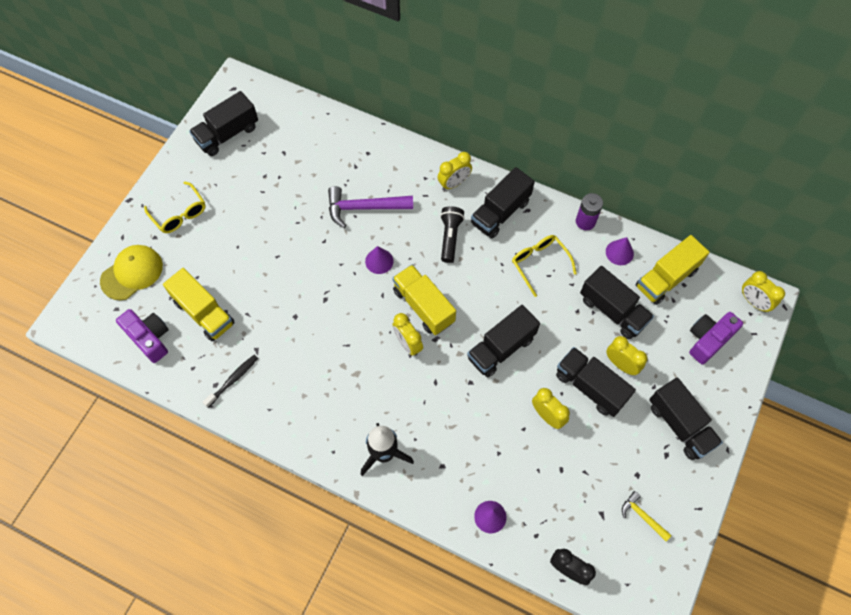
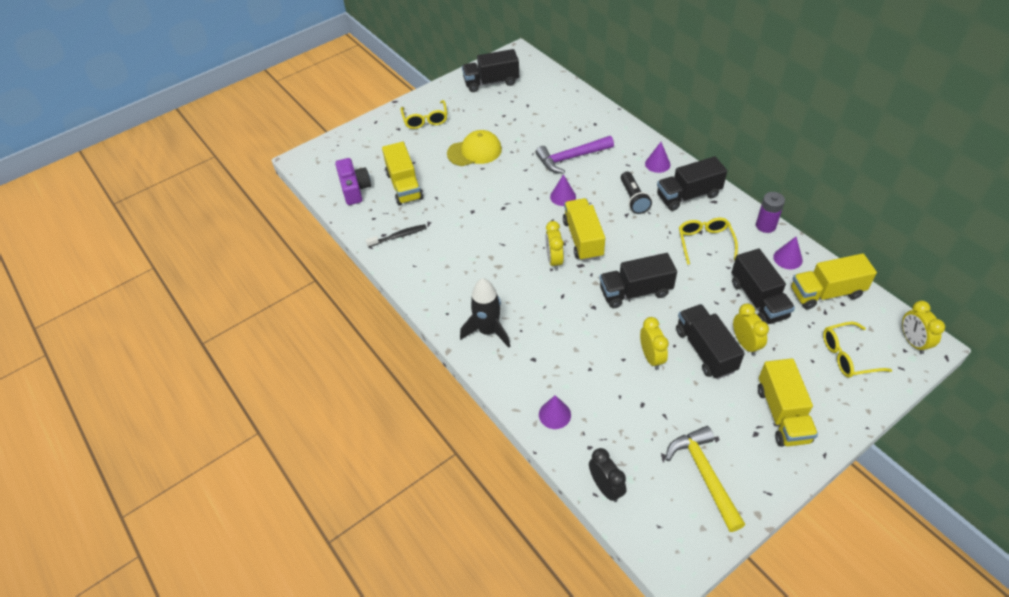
camera: 30 degrees right, 15 degrees down
(132, 273) = (368, 145): yellow cap -> yellow cap (474, 151)
(364, 208) = (571, 158): purple hammer -> purple hammer turned 45 degrees counterclockwise
(450, 237) = (633, 199): black flashlight -> black flashlight turned 135 degrees clockwise
(454, 183) = (657, 164): yellow clock -> purple cone
(642, 516) = (704, 475): yellow hammer -> yellow hammer, size x1.83
(680, 425) = (782, 414): black truck -> yellow truck
(708, 340) = (847, 356): purple camera -> yellow glasses

